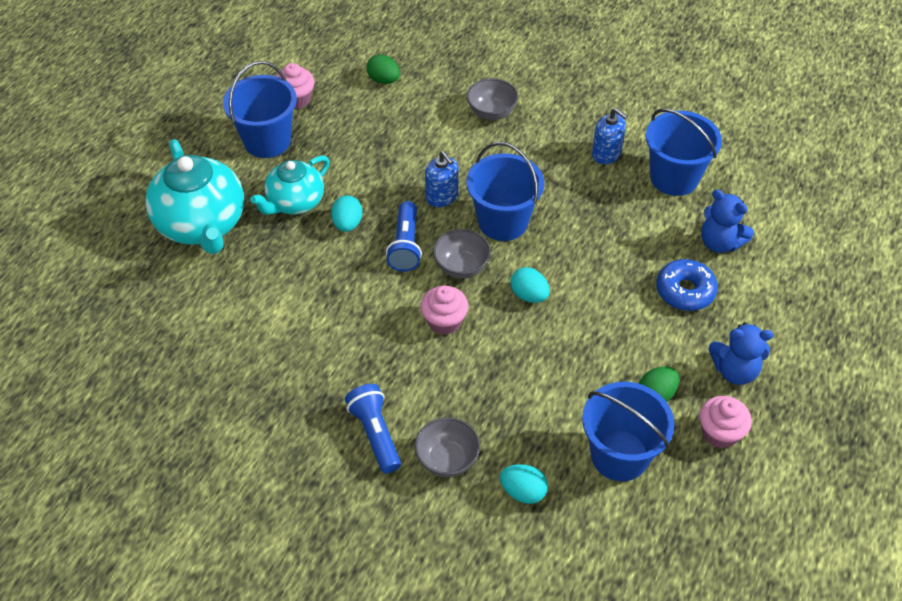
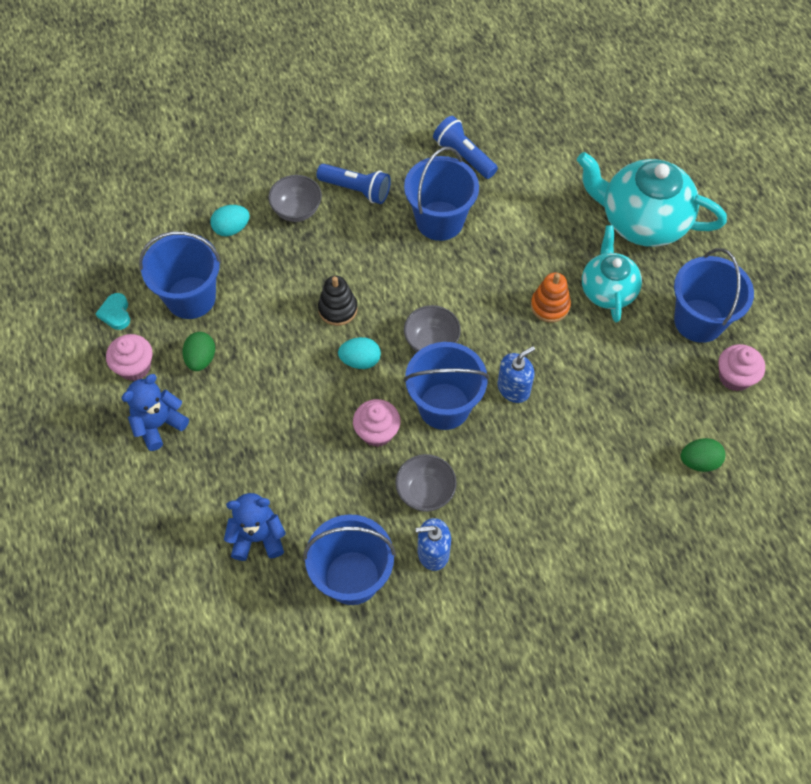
camera: 135 degrees right, 10 degrees up
(342, 348) = (439, 221): none -> blue bucket
(347, 224) = (550, 306): turquoise egg -> orange stacking toy
(405, 245) = (489, 324): blue flashlight -> blue flashlight (464, 156)
(442, 196) = (513, 388): blue soap dispenser -> blue soap dispenser turned 135 degrees clockwise
(444, 321) = (396, 292): pink cupcake -> pink cupcake (377, 432)
(491, 112) = (573, 509): grey bowl -> grey bowl (425, 492)
(504, 345) = (338, 309): none -> black stacking toy
(685, 291) = (248, 464): blue donut -> none
(701, 496) = (116, 313): none -> turquoise heart

